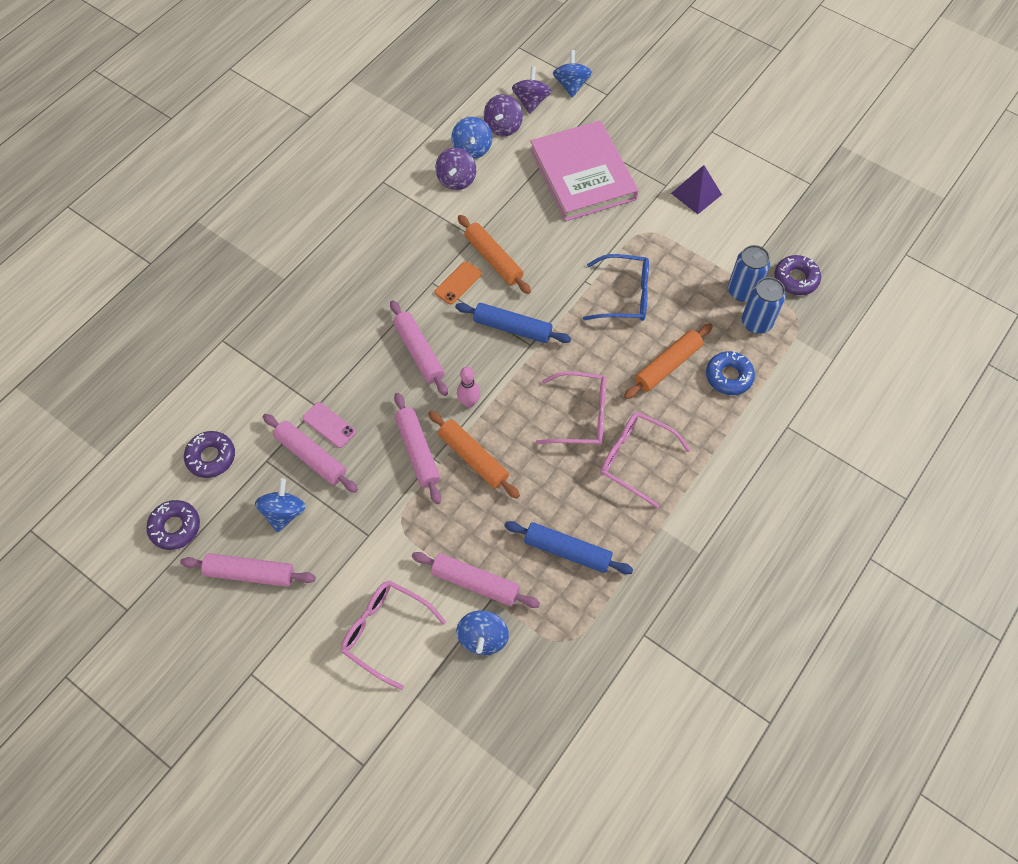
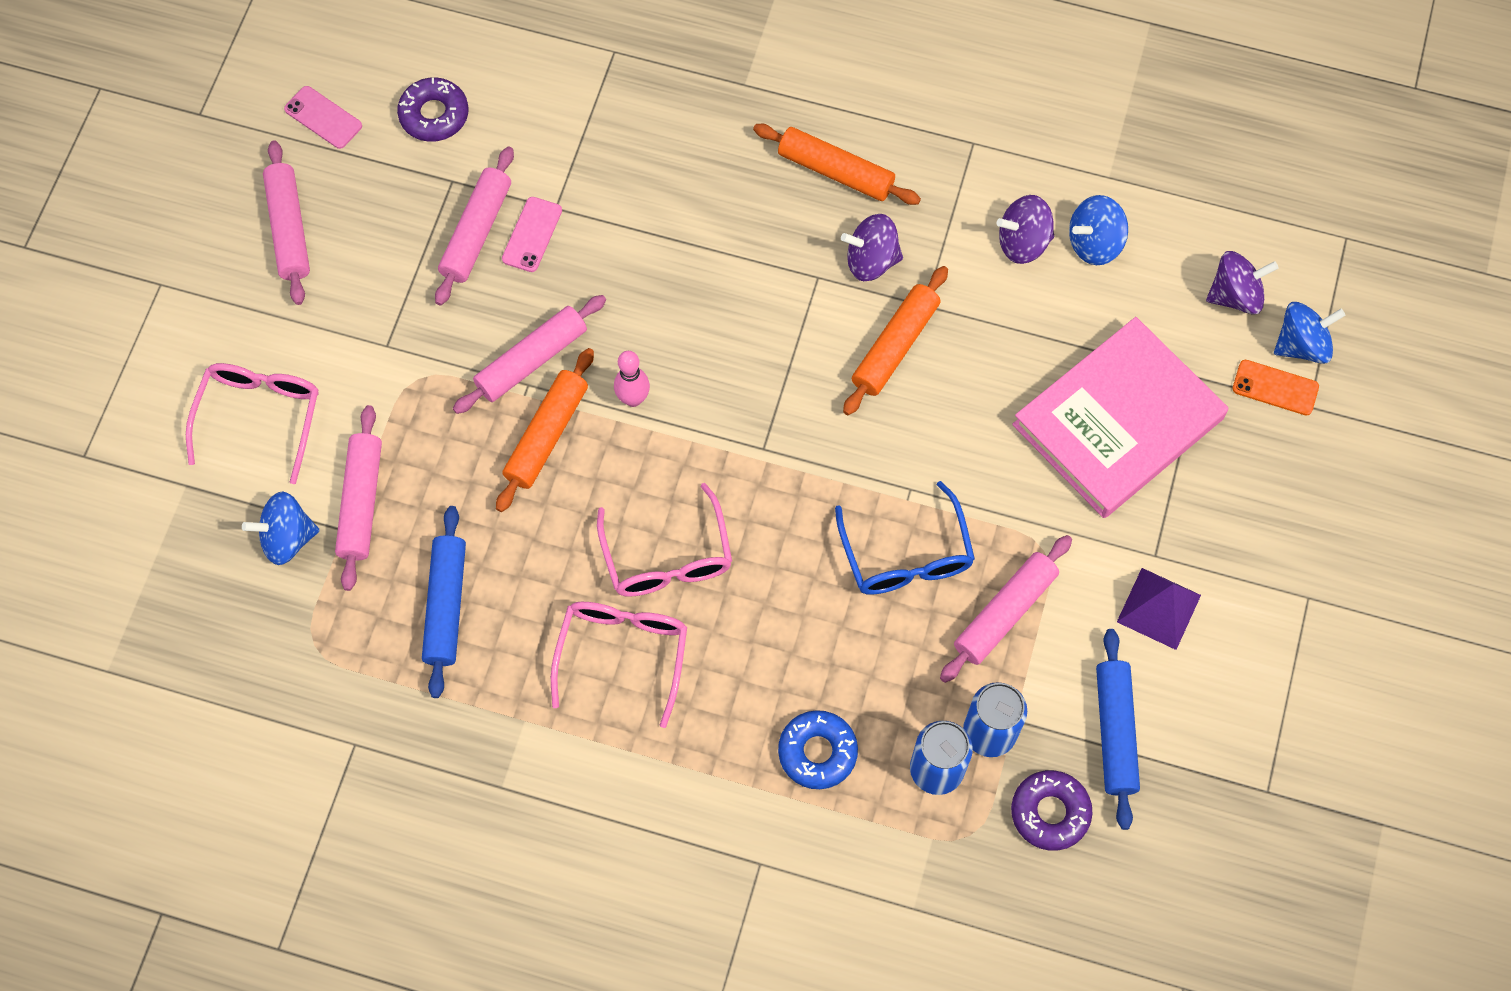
camera: 70 degrees right, 5 degrees up
(175, 527) = (323, 117): purple donut -> pink phone
(284, 513) = (385, 233): blue spinning top -> none
(419, 352) = (691, 303): pink rolling pin -> pink rolling pin (1005, 613)
(458, 283) = (831, 312): orange phone -> orange phone (1275, 388)
(503, 127) = (1161, 272): purple spinning top -> purple spinning top (871, 260)
(512, 328) = (782, 414): blue rolling pin -> blue rolling pin (1115, 732)
(667, 365) = (802, 655): orange rolling pin -> orange rolling pin (836, 171)

